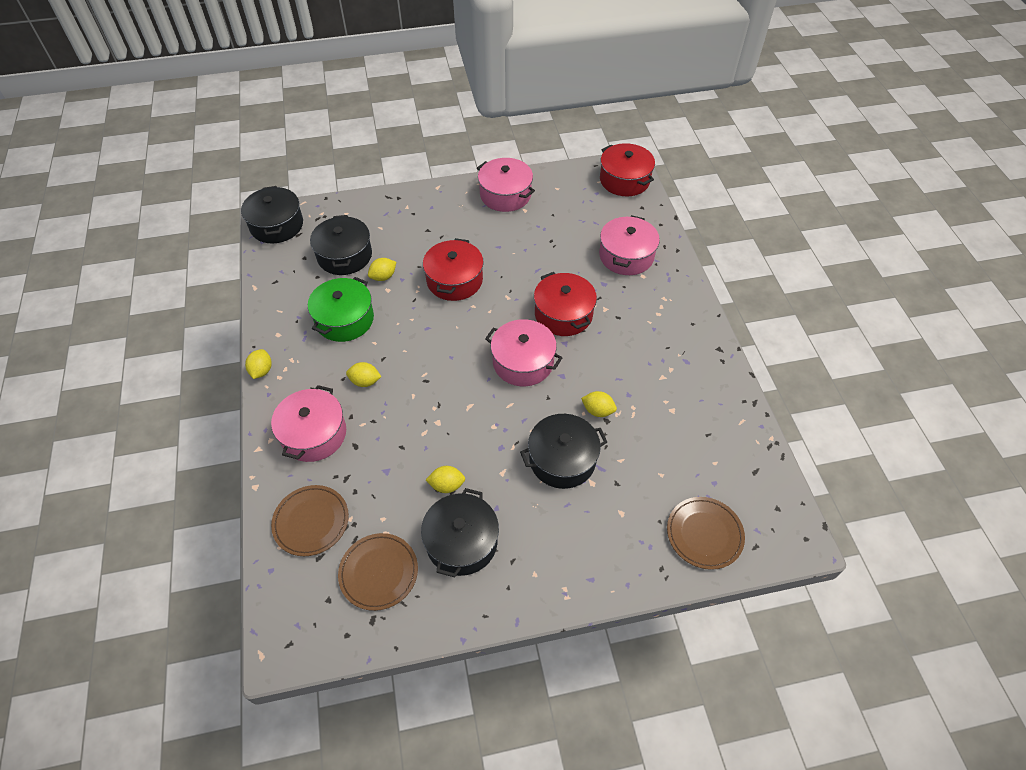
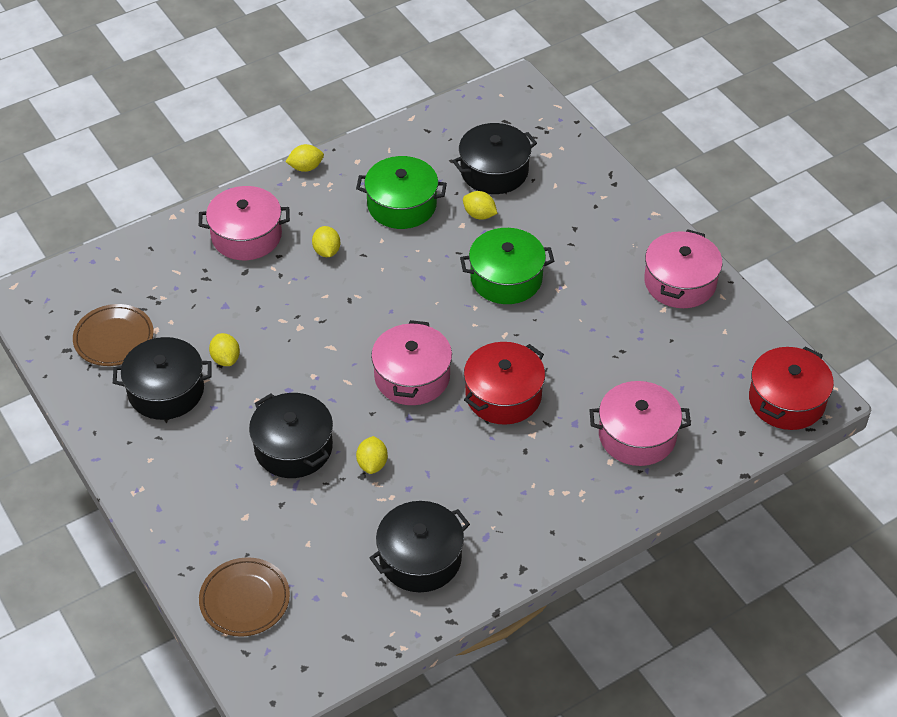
camera: 70 degrees right, 5 degrees down
(277, 225) = (510, 99): black pot -> black pot (420, 558)
(311, 522) = (150, 270): brown plate -> none
(454, 280) = (506, 278): red pot -> green pot

